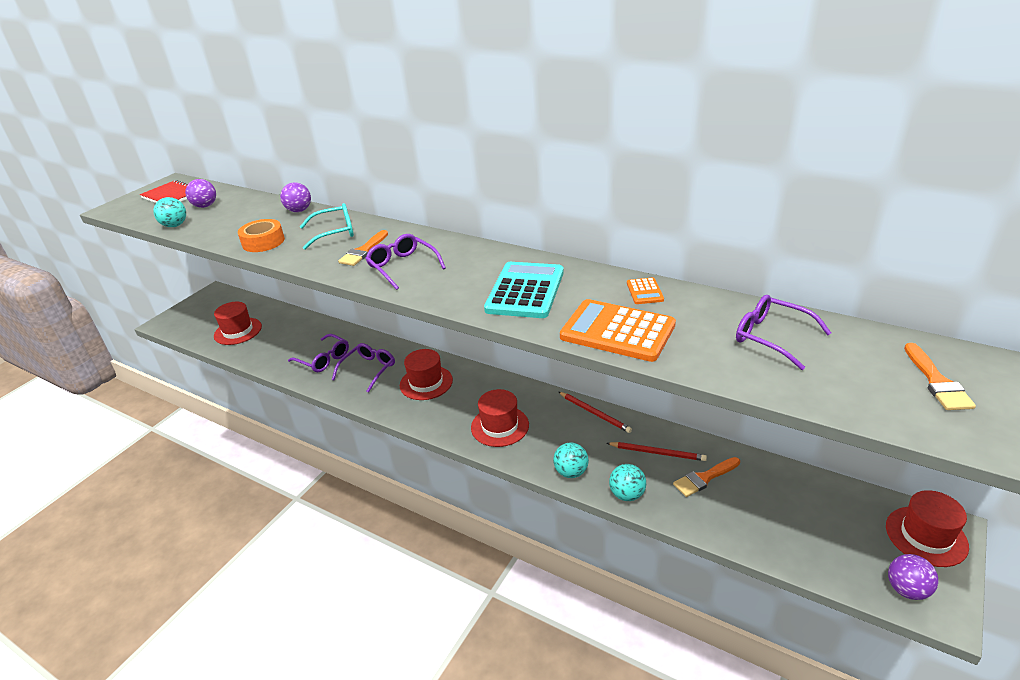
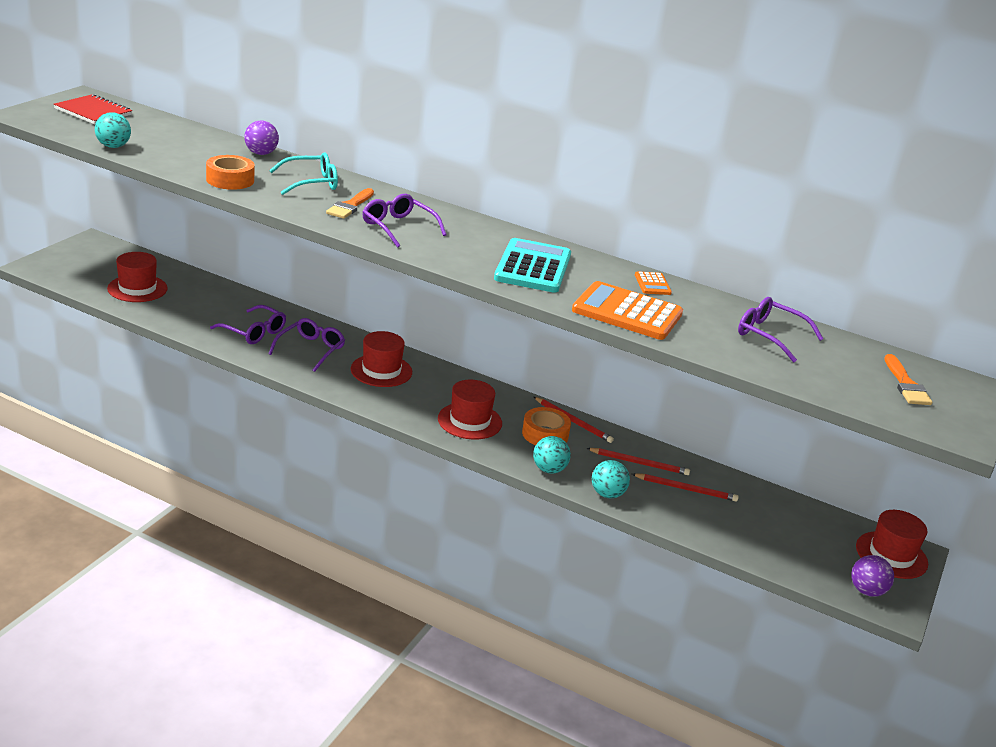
camera: 10 degrees left, 5 degrees down
(205, 206) = (142, 130): purple ball -> none
(568, 431) = (545, 434): none -> orange tape
(704, 478) = (686, 489): orange brush -> red pencil

